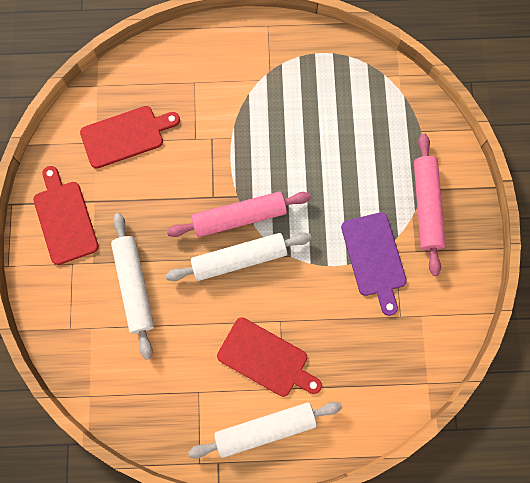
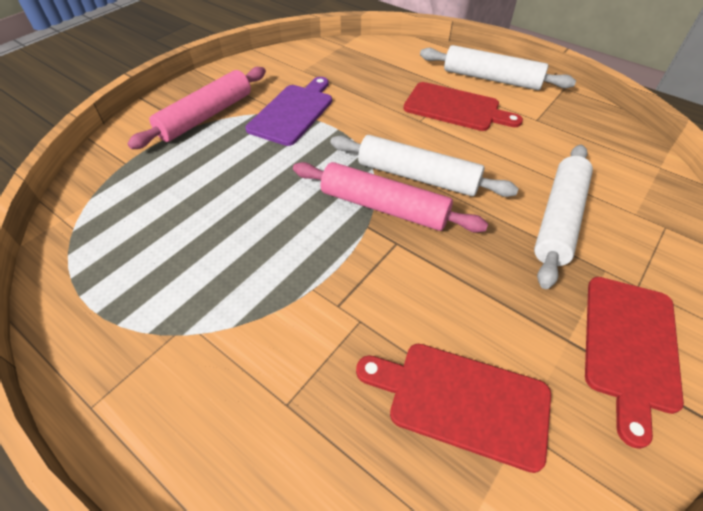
camera: 140 degrees left, 25 degrees down
(266, 359) = (455, 108): red cutting board -> red cutting board turned 135 degrees clockwise

